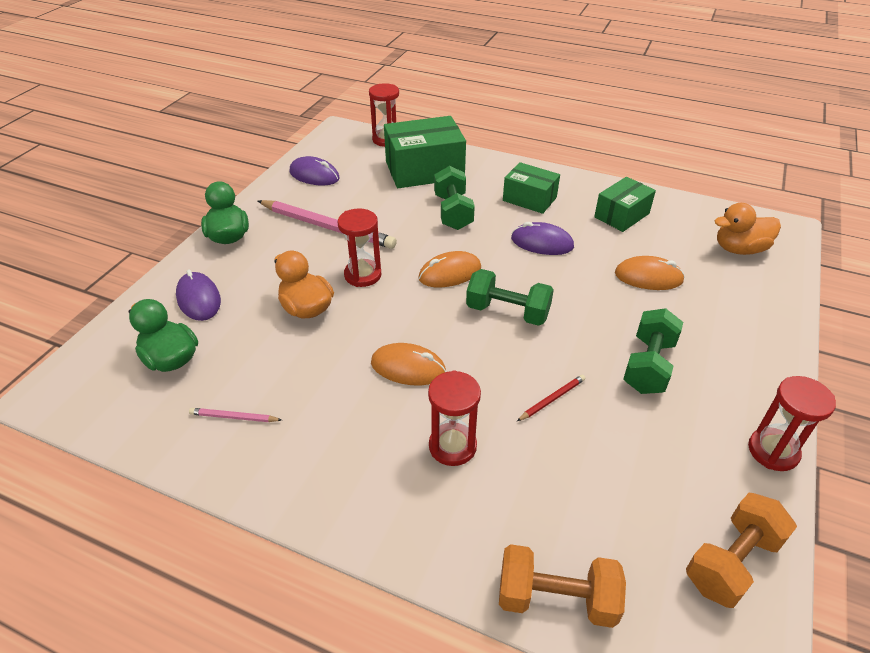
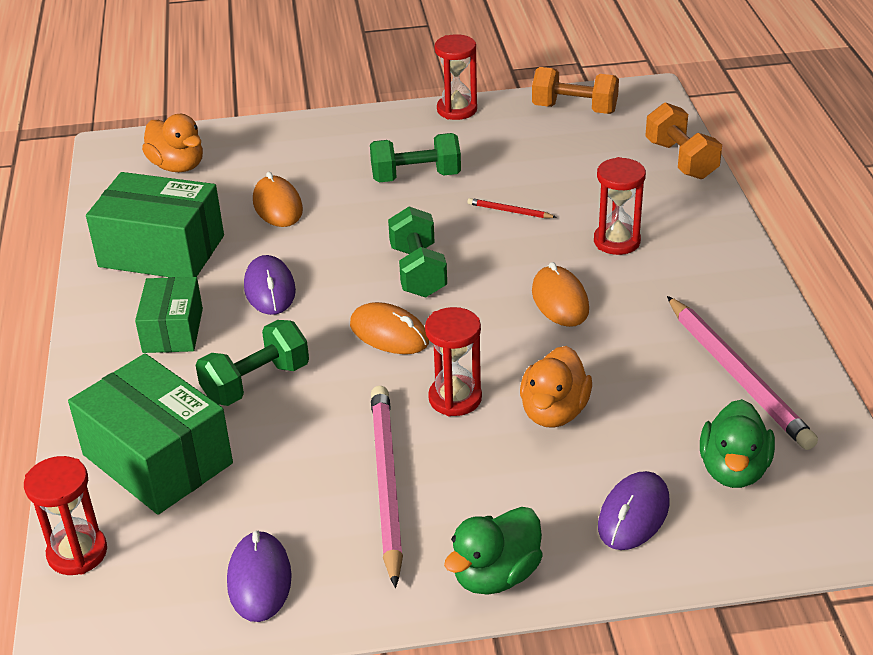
camera: 120 degrees left, 5 degrees down
(234, 417) = (737, 375): pink pencil -> pink pencil, size x2.30
(621, 215) = (162, 251): green box -> green box, size x1.64

